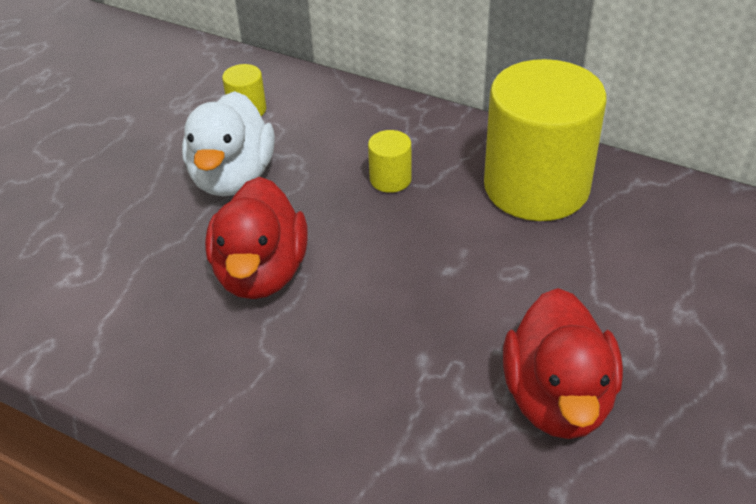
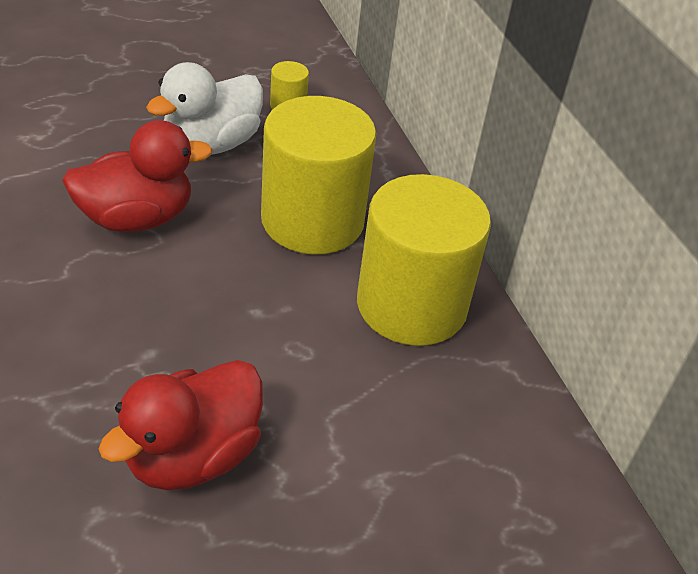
camera: 35 degrees right, 0 degrees up
(261, 273) = (136, 218): red duck -> red duck turned 150 degrees counterclockwise
(390, 179) = (312, 221): yellow cylinder -> yellow cylinder, size x2.46

